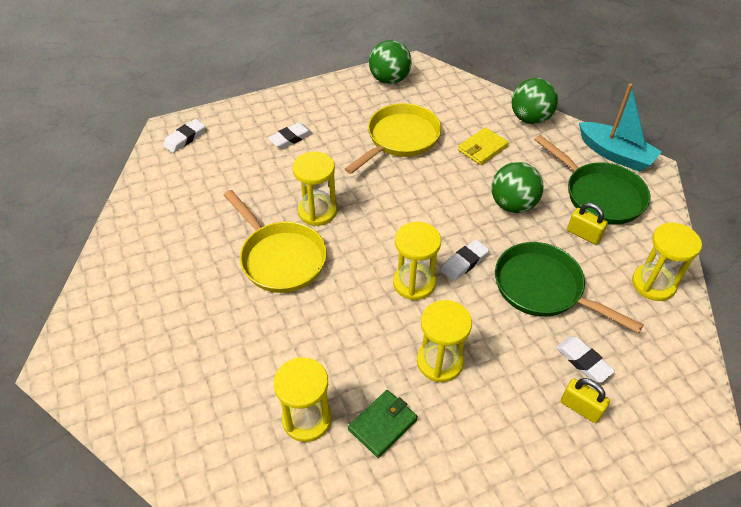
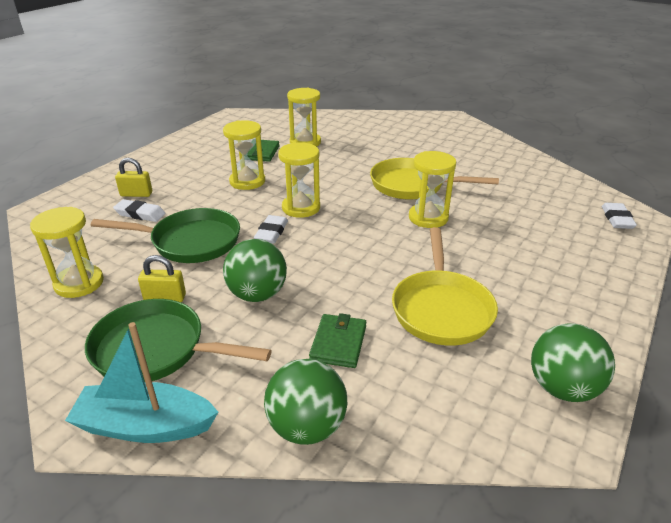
camera: 145 degrees right, 15 degrees down
(290, 138) = (541, 258): white eraser -> none
(482, 148) = (338, 343): yellow wallet -> green wallet

